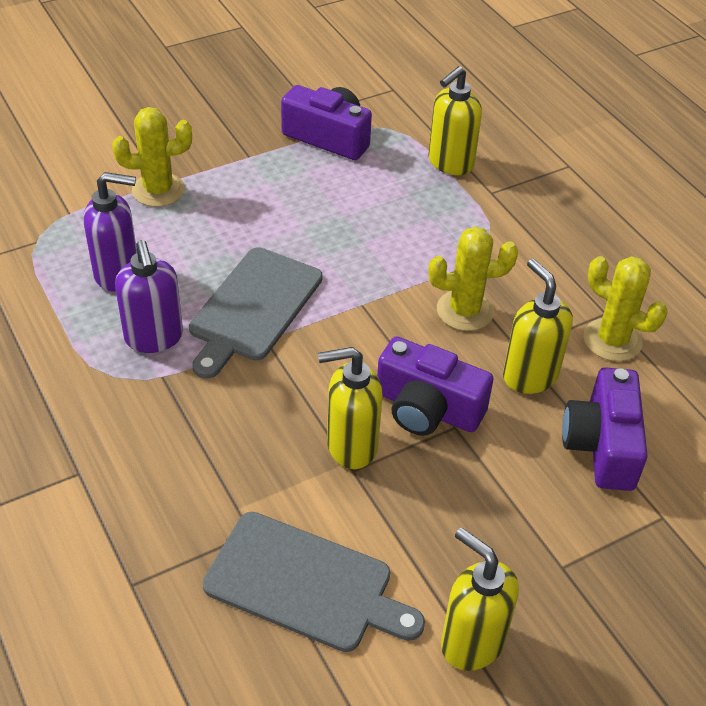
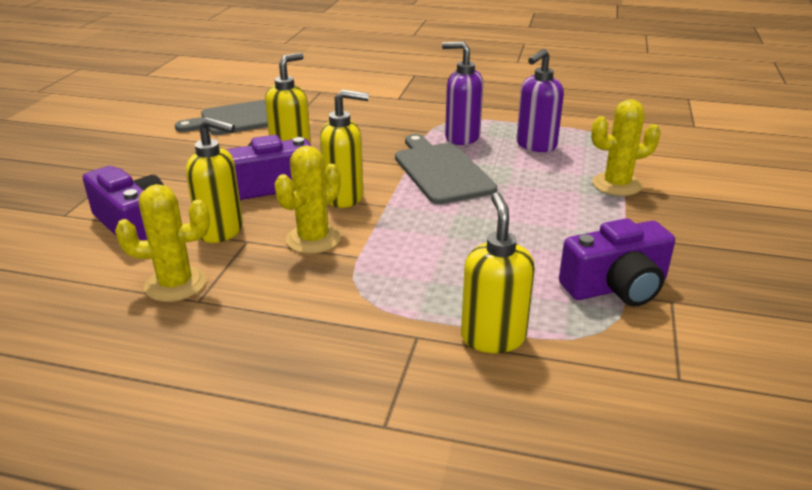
camera: 135 degrees right, 15 degrees down
(158, 190) = (616, 185): yellow cactus -> yellow cactus turned 45 degrees clockwise
(471, 642) = (147, 136): yellow soap dispenser -> yellow soap dispenser (344, 197)

